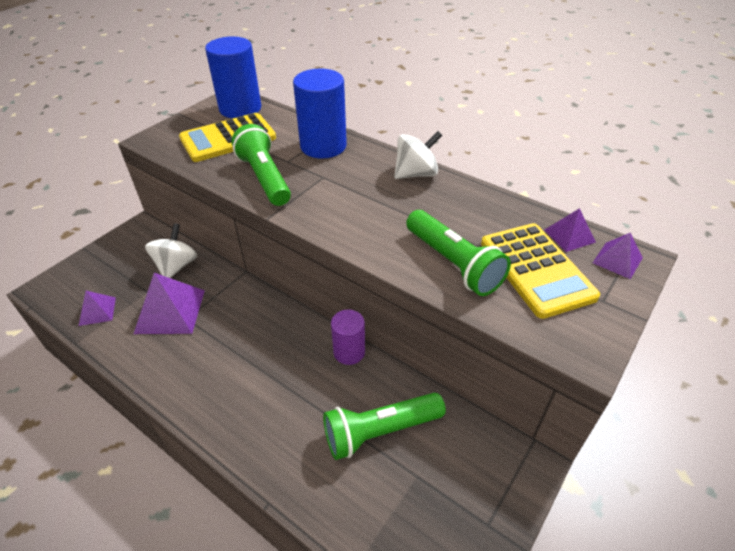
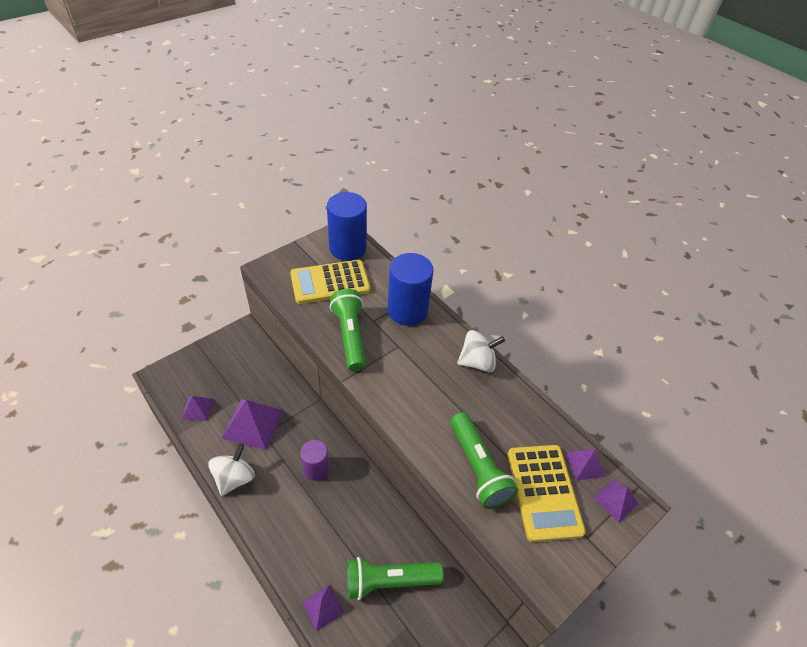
camera: 10 degrees right, 5 degrees up
(176, 266) = (266, 379): white spinning top -> white spinning top (234, 478)
(306, 481) = (323, 607): none -> purple pyramid
(349, 352) = (384, 501): purple cylinder -> purple cylinder (316, 469)

